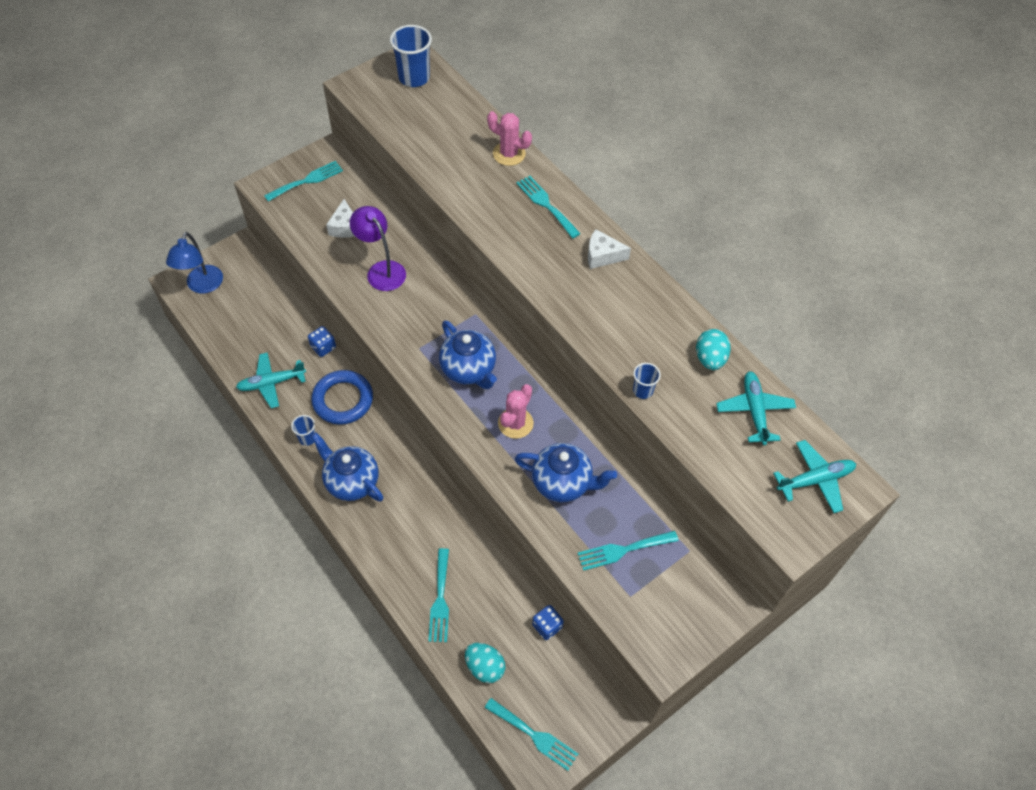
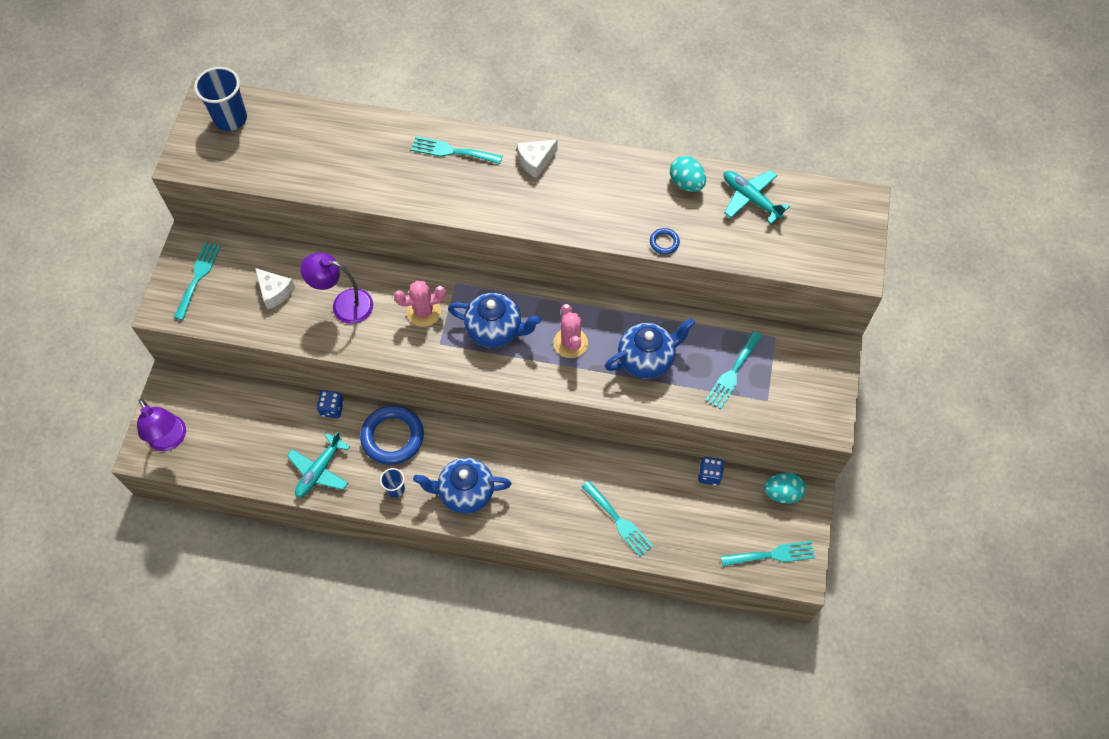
camera: 40 degrees left, 5 degrees up
(202, 286) = (170, 440): blue lamp -> purple lamp
(485, 667) = (695, 539): turquoise egg -> turquoise egg (782, 493)
(509, 154) = (380, 130): pink cactus -> pink cactus (424, 312)
(643, 390) = (664, 242): blue cup -> blue ring
(815, 480) = (832, 217): turquoise plane -> none

